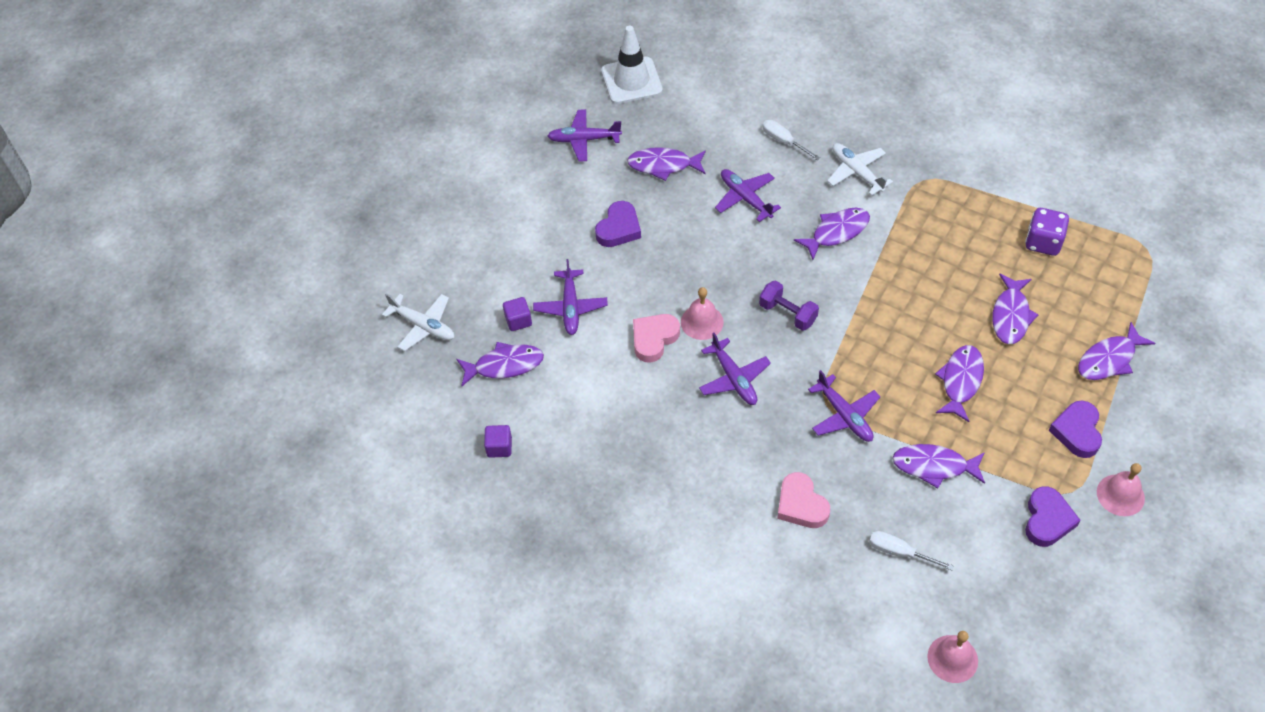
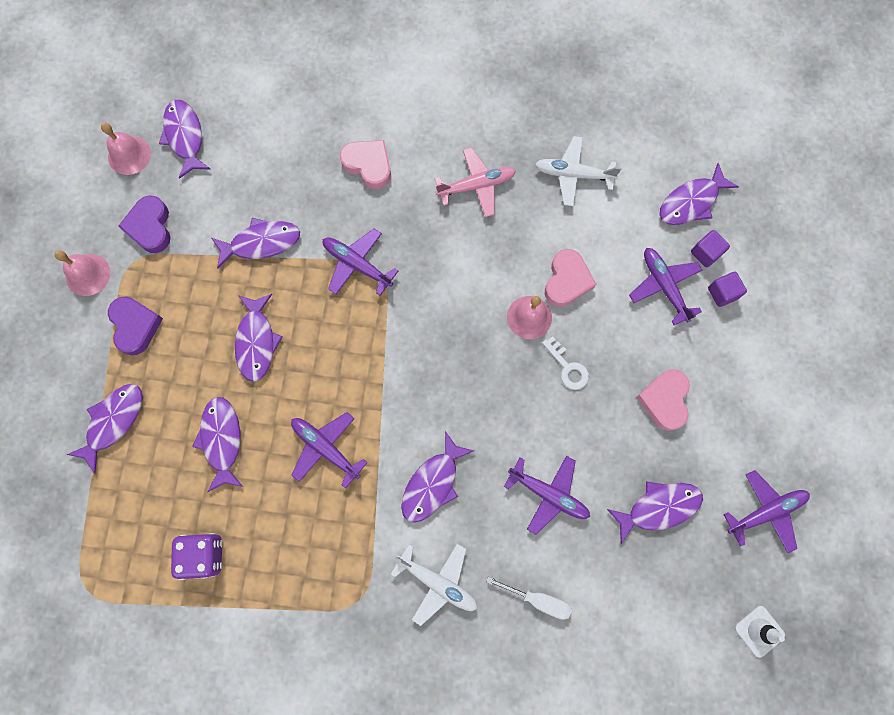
camera: 155 degrees right, 20 degrees up
(423, 326) = (791, 214): white plane -> white plane (573, 175)
(499, 447) = (651, 124): purple cube -> purple cube (722, 293)
(619, 228) = (664, 400): purple heart -> pink heart
(631, 81) = (759, 631): white traffic cone -> white traffic cone, size x0.54
(687, 275) = (568, 367): none -> white key
(700, 448) = (476, 186): none -> pink plane
(734, 378) = (473, 266): purple plane -> purple plane (325, 448)
(787, 313) = (448, 358): purple dumbbell -> none
(898, 552) = (273, 153): white screwdriver -> none
(952, 658) = (208, 83): pink bell -> pink bell (129, 155)
(992, 604) = (185, 137): none -> purple fish

